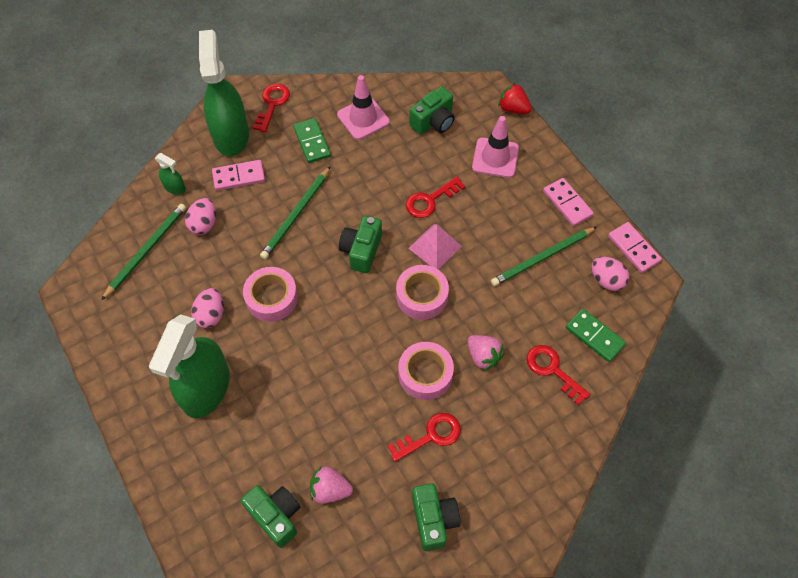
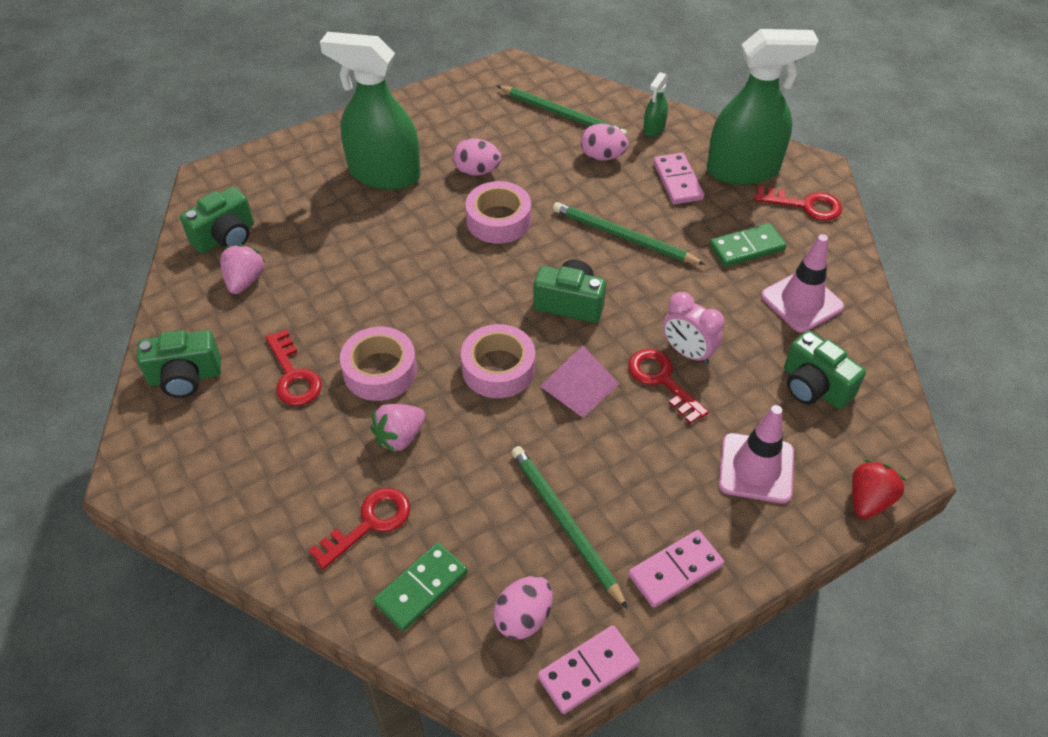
camera: 90 degrees right, 10 degrees down
(407, 184) = (687, 352): none -> pink clock

